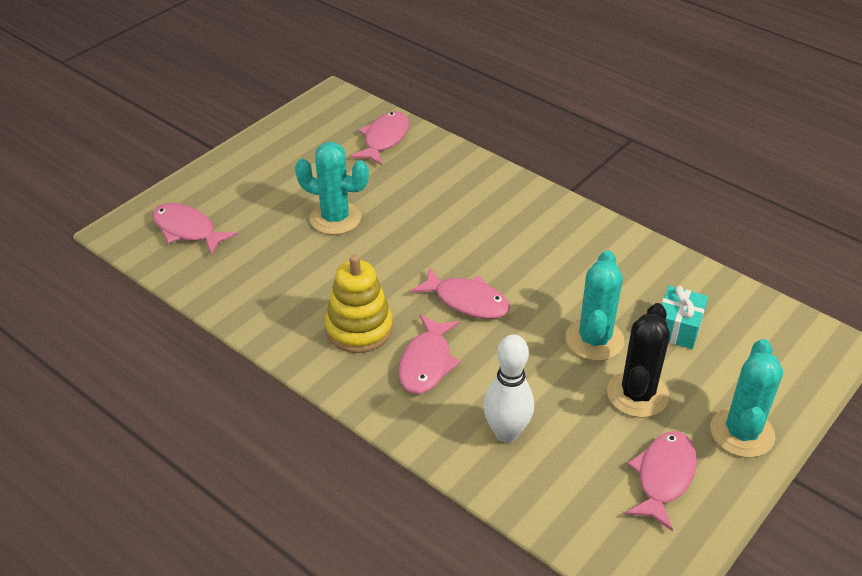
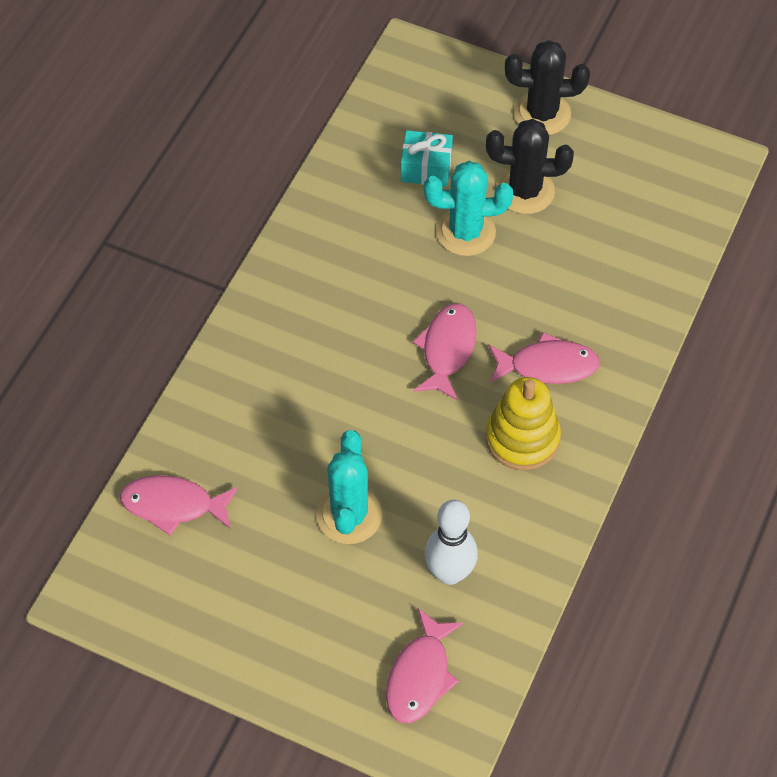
camera: 105 degrees left, 15 degrees up
(506, 432) = (610, 283): white bowling pin -> white bowling pin (449, 573)
(663, 477) = (613, 164): pink fish -> none
(742, 433) = (542, 114): turquoise cactus -> black cactus

